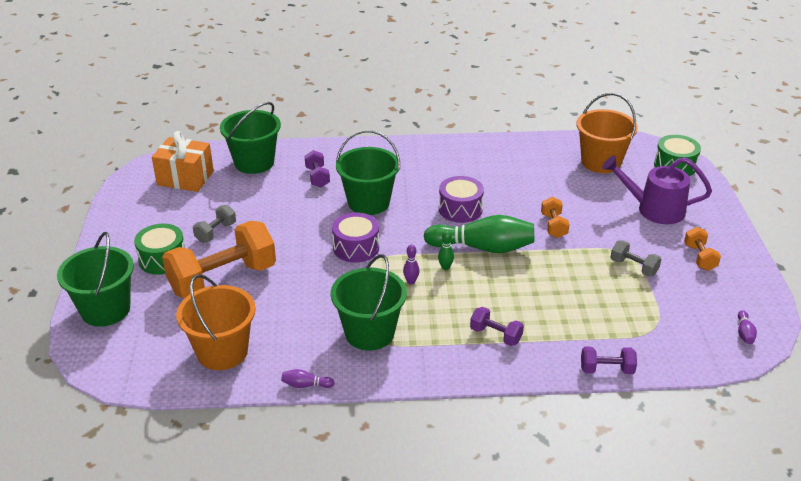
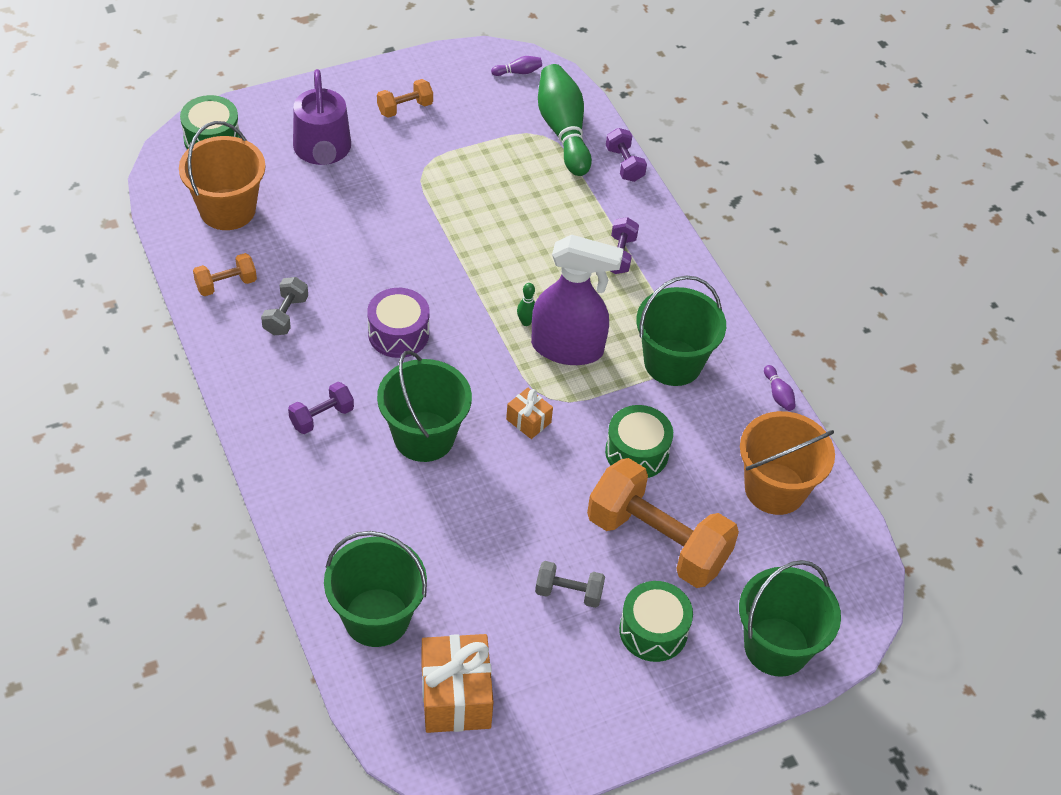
camera: 115 degrees left, 15 degrees up
(299, 290) = (637, 452): none -> green drum
(317, 177) = (385, 518): purple dumbbell -> purple dumbbell (322, 417)
(356, 247) = (528, 421): purple drum -> orange gift
(411, 281) = (567, 348): purple bowling pin -> purple spray bottle
(483, 248) = (471, 295): green bowling pin -> green bowling pin (563, 131)
(553, 226) = (397, 236): orange dumbbell -> orange dumbbell (226, 284)
(633, 267) = (447, 159): grey dumbbell -> grey dumbbell (286, 315)

